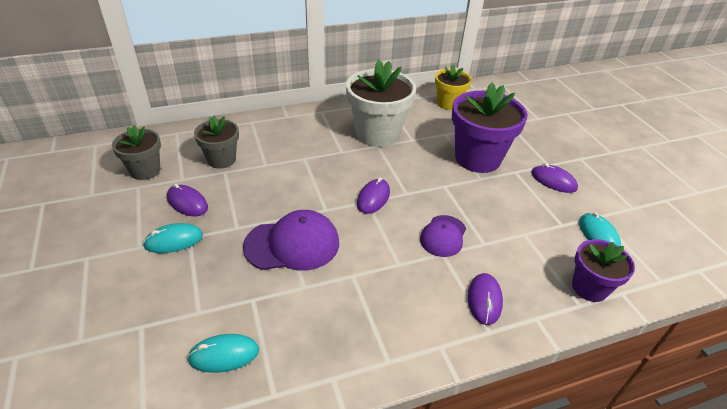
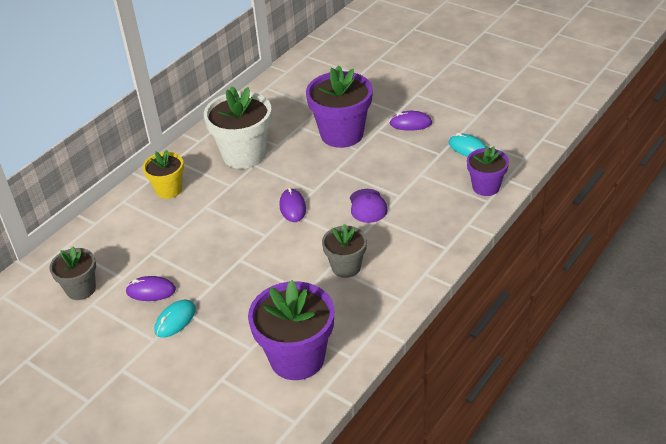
camera: 30 degrees left, 0 degrees up
(221, 159) = (136, 245): grey flower pot -> grey flower pot (346, 267)
(224, 355) = (297, 358): turquoise mouse -> purple flower pot
(292, 244) = (267, 271): purple cap -> none
(448, 103) = (277, 97): yellow flower pot -> yellow flower pot (169, 190)
(484, 300) = (429, 231): purple mouse -> none

